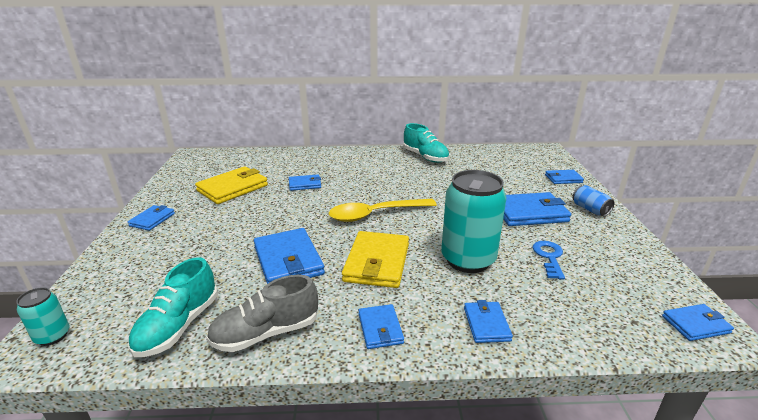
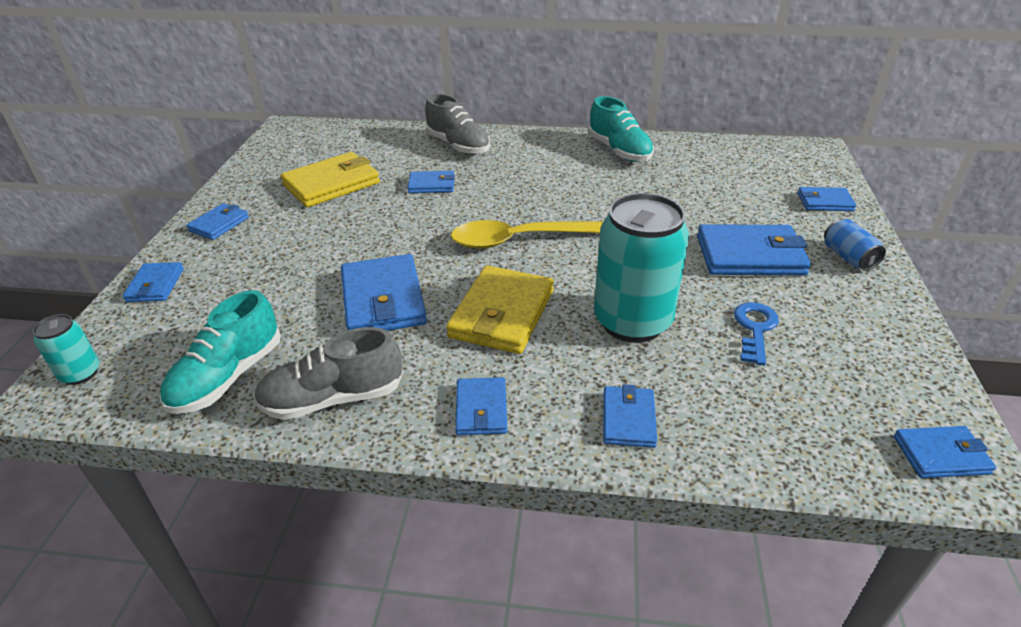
camera: 10 degrees right, 10 degrees up
(108, 265) = (155, 285): none -> blue wallet
(317, 160) = (458, 146): none -> grey shoe

